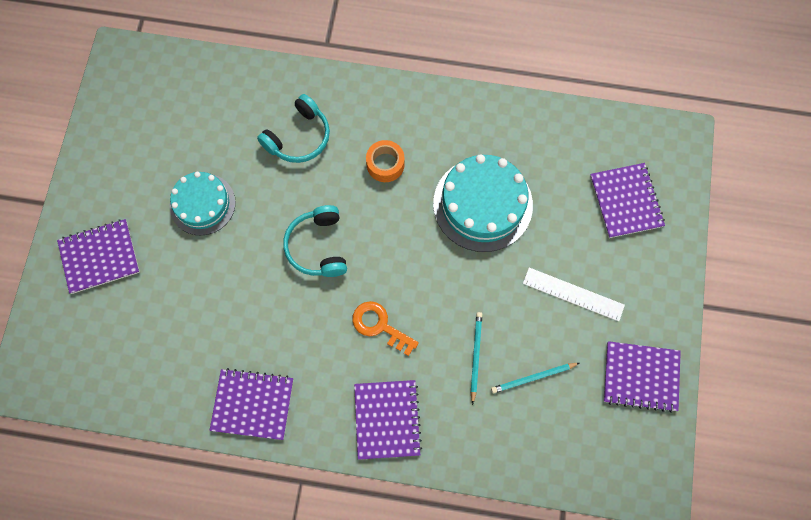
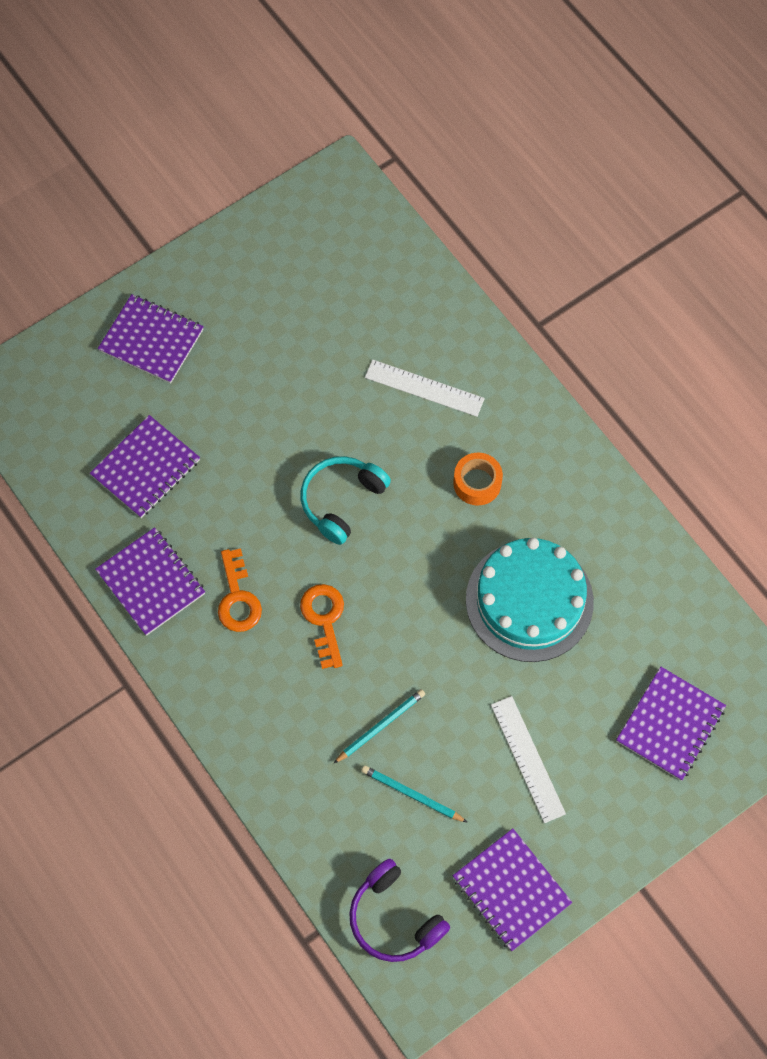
camera: 45 degrees right, 5 degrees down
(202, 204) = (280, 372): turquoise cake -> none
(298, 137) = (424, 388): turquoise headphones -> white ruler
(315, 362) = (238, 598): none -> orange key
(387, 419) = (248, 704): purple notebook -> purple notebook (146, 468)
(596, 458) = (394, 918): none -> purple headphones

